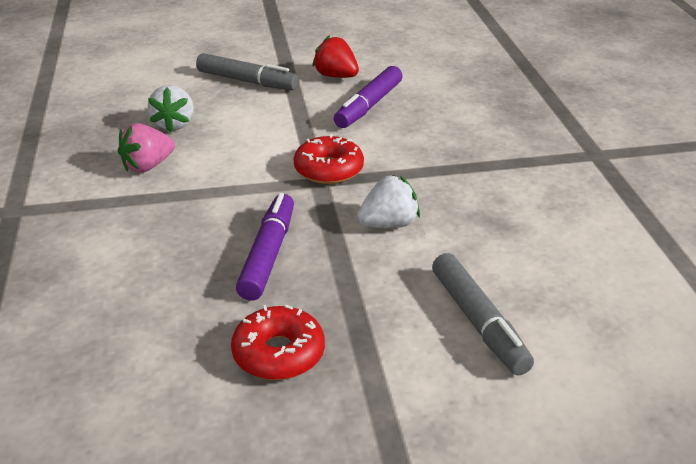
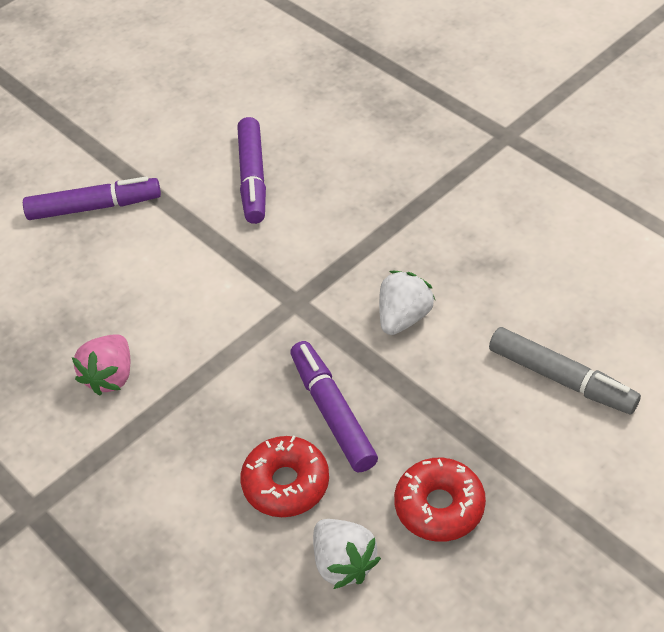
camera: 30 degrees left, 15 degrees up
(174, 124) = (78, 307): white strawberry -> white strawberry (343, 563)
(247, 81) = (94, 207): grey marker -> purple marker
(328, 170) = (292, 282): red donut -> red donut (286, 483)
(336, 76) = (181, 152): red strawberry -> none

